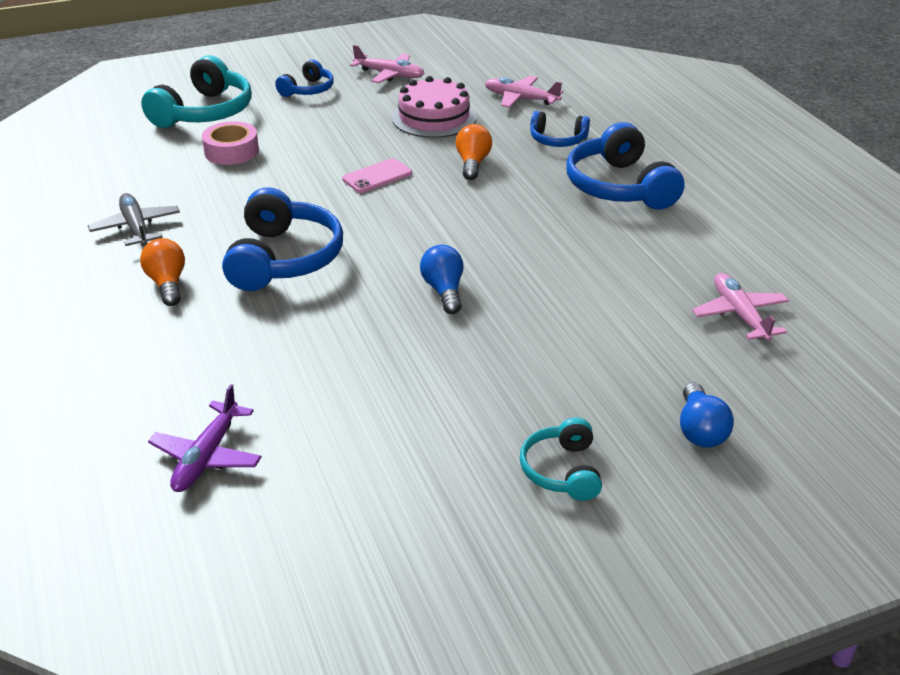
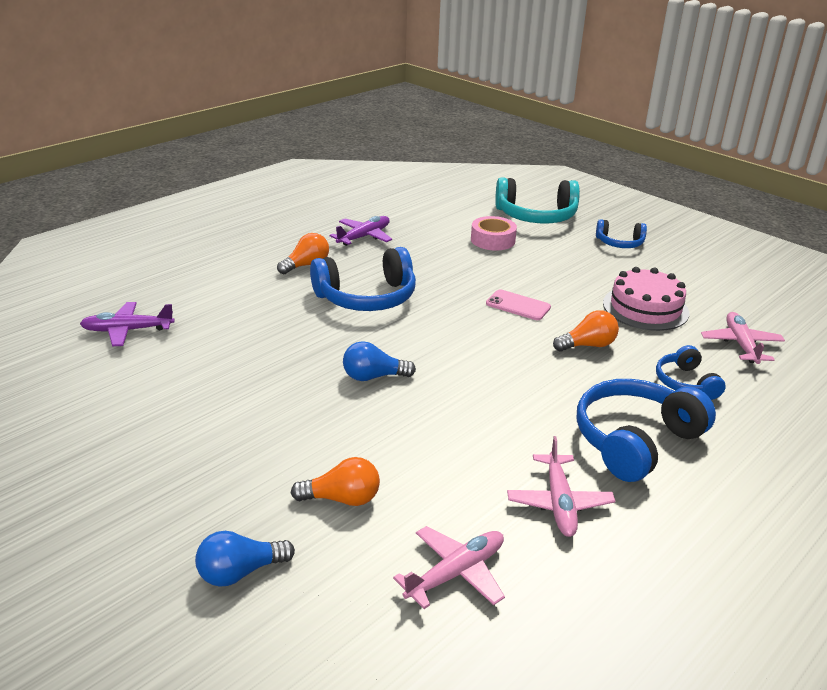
camera: 65 degrees right, 5 degrees down
(136, 228) = (364, 237): grey plane -> purple plane
(389, 75) = (693, 270): pink plane -> pink plane (559, 502)
(444, 291) = (373, 377): blue light bulb -> blue light bulb turned 150 degrees counterclockwise
(562, 471) = (155, 493): turquoise headphones -> none
(625, 351) = (342, 499): none -> orange light bulb

